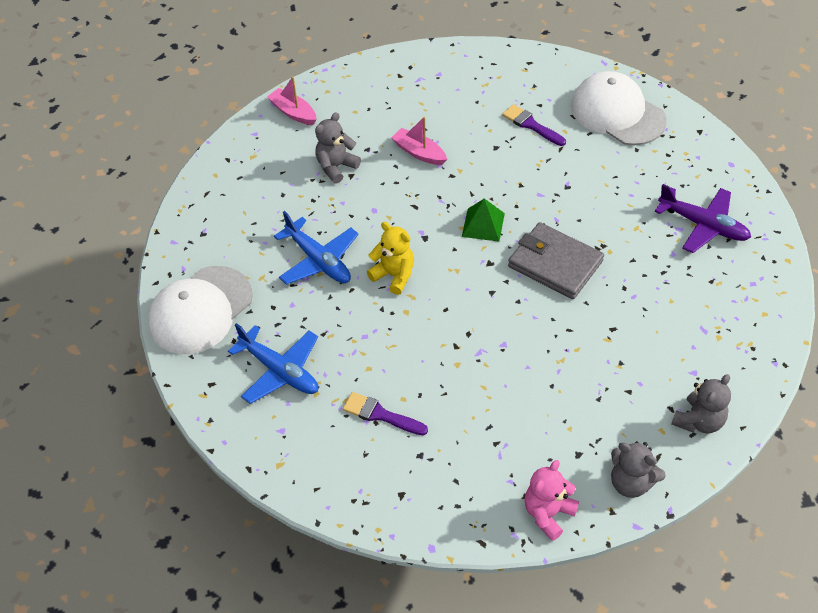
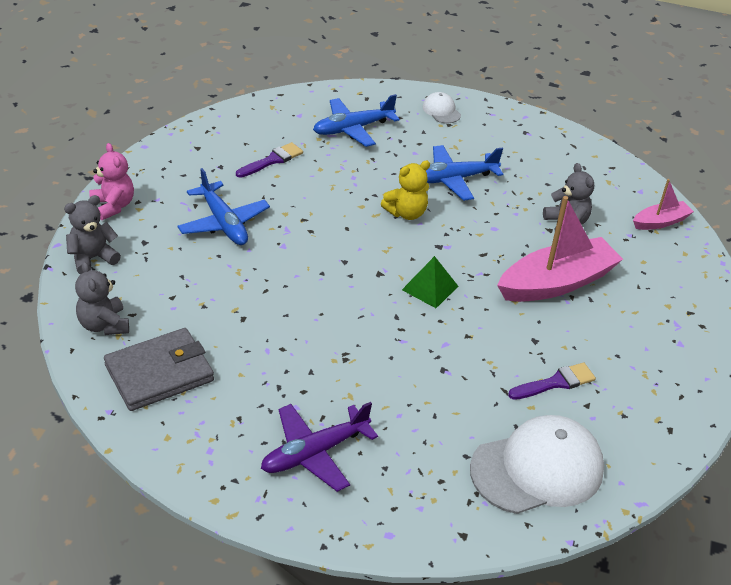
camera: 110 degrees right, 10 degrees down
(200, 310) = (441, 111): white cap -> white cap, size x0.46
(419, 153) = (556, 283): pink boat -> pink boat, size x1.91
(505, 405) = (224, 223): none -> blue plane
(555, 264) = (346, 314): grey wallet -> grey wallet (159, 373)

